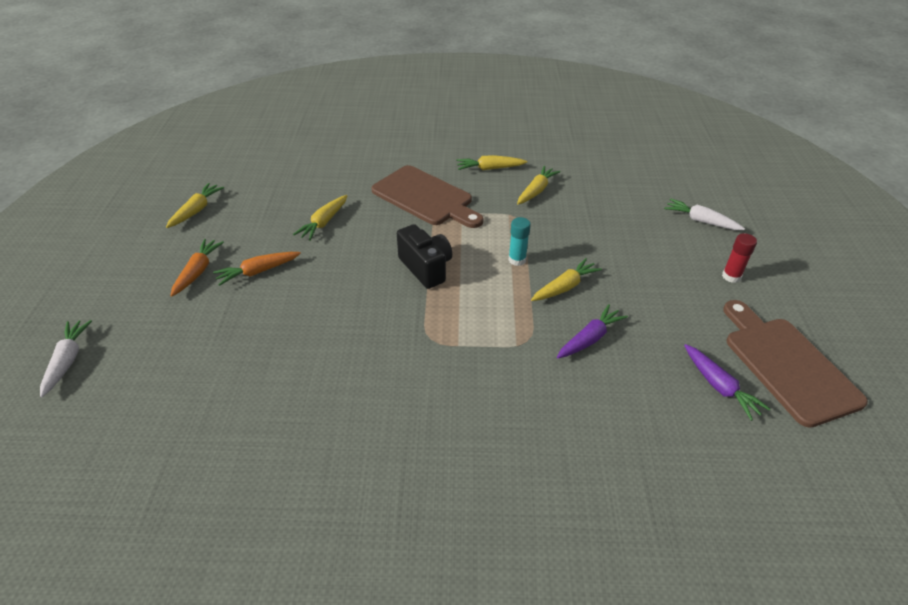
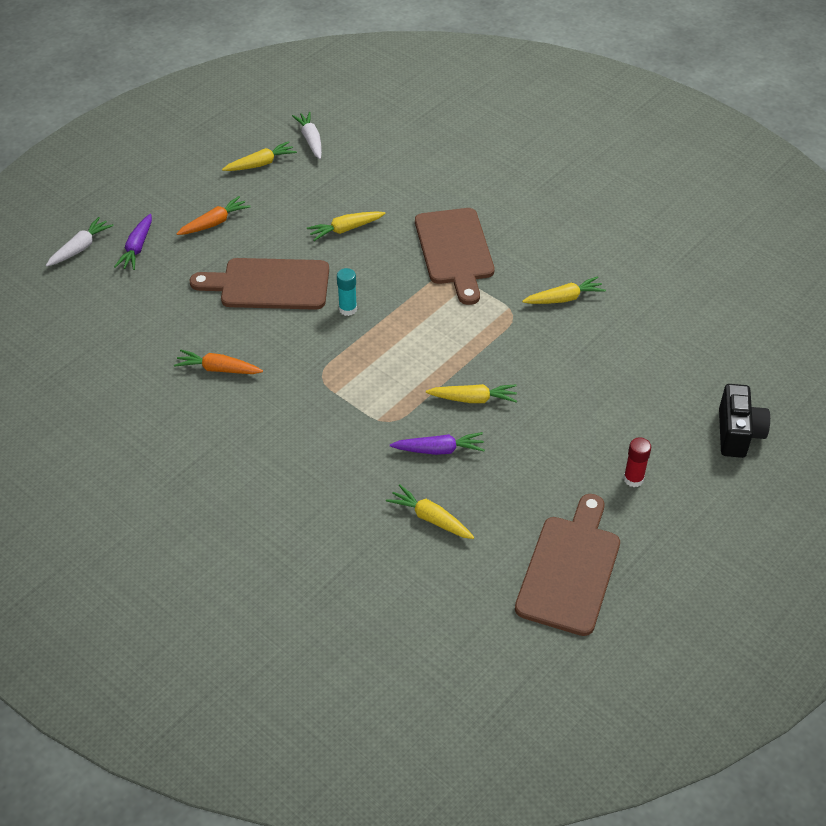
camera: 40 degrees right, 5 degrees up
(258, 272) = (255, 247): orange carrot -> orange carrot (218, 369)
(303, 293) = (269, 285): none -> brown cutting board
(426, 268) = (381, 317): black camera -> black camera (737, 434)
(490, 168) = (549, 252): yellow carrot -> yellow carrot (430, 518)
(517, 260) = (463, 353): turquoise glue stick -> turquoise glue stick (348, 309)
(701, 221) = (683, 416): white carrot -> white carrot (311, 140)
(719, 386) = (491, 546): purple carrot -> purple carrot (137, 248)

